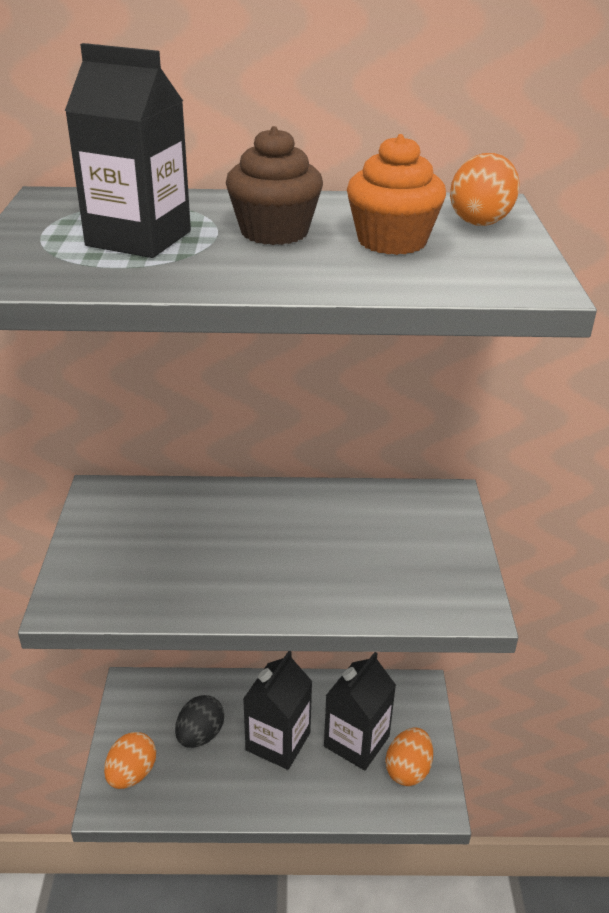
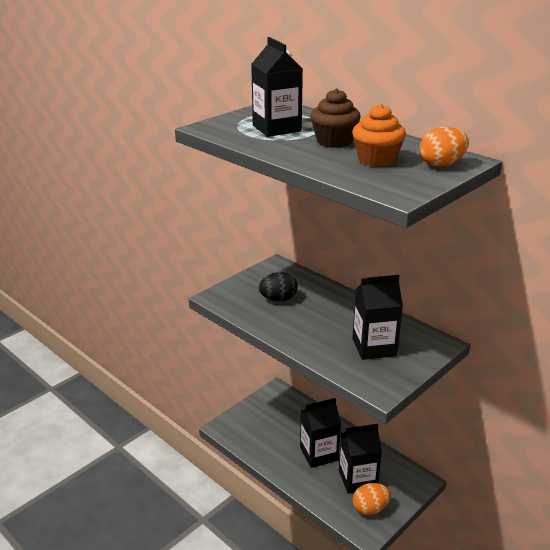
camera: 45 degrees right, 5 degrees down
(132, 774) = (242, 423): orange egg -> none
(200, 735) = (286, 428): black egg -> black egg (278, 299)
(387, 548) = (374, 347): none -> black carton

